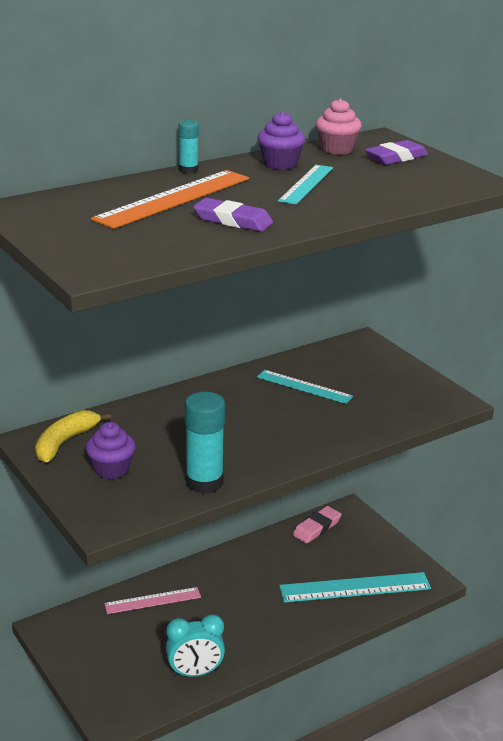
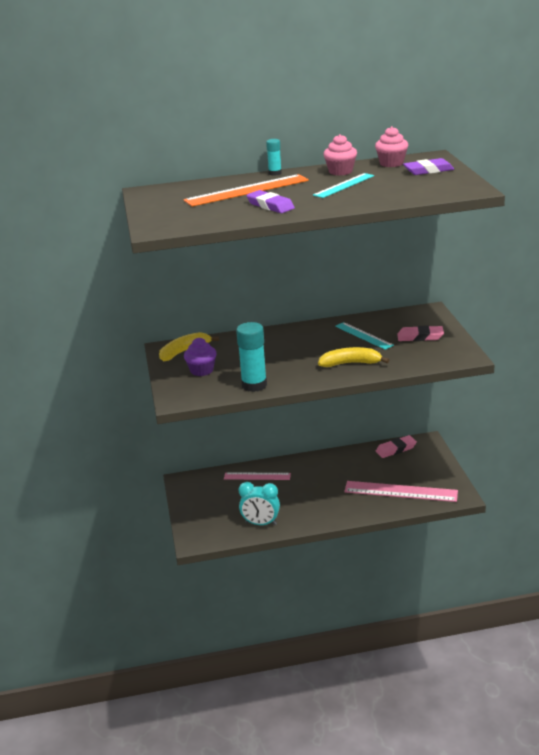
camera: 25 degrees right, 0 degrees up
(280, 164) = (340, 171): purple cupcake -> pink cupcake
(315, 430) = (350, 363): none -> yellow banana
(355, 587) = (400, 491): turquoise ruler -> pink ruler
(378, 380) = (420, 337): none -> pink eraser

